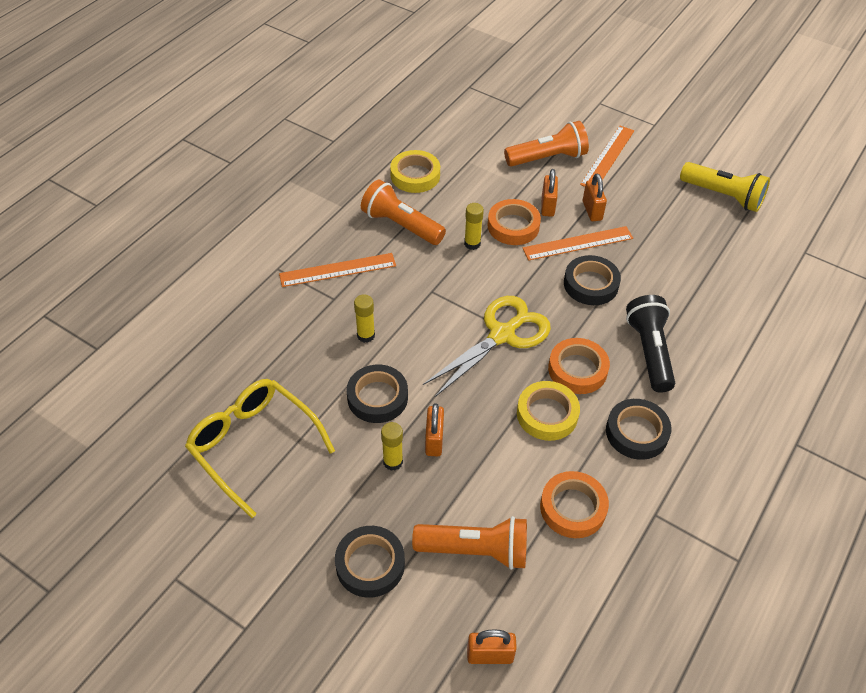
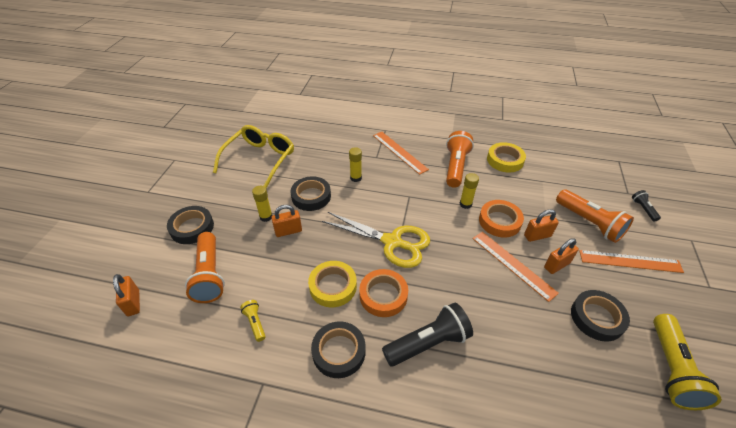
camera: 70 degrees right, 5 degrees down
(547, 110) = (643, 209): none -> black flashlight
(573, 508) = (255, 323): orange tape -> yellow flashlight
(591, 284) = (475, 283): black tape -> black tape (597, 318)

